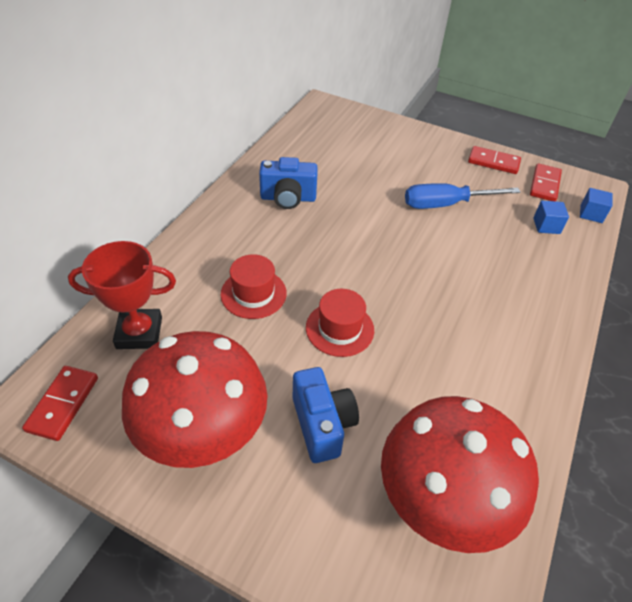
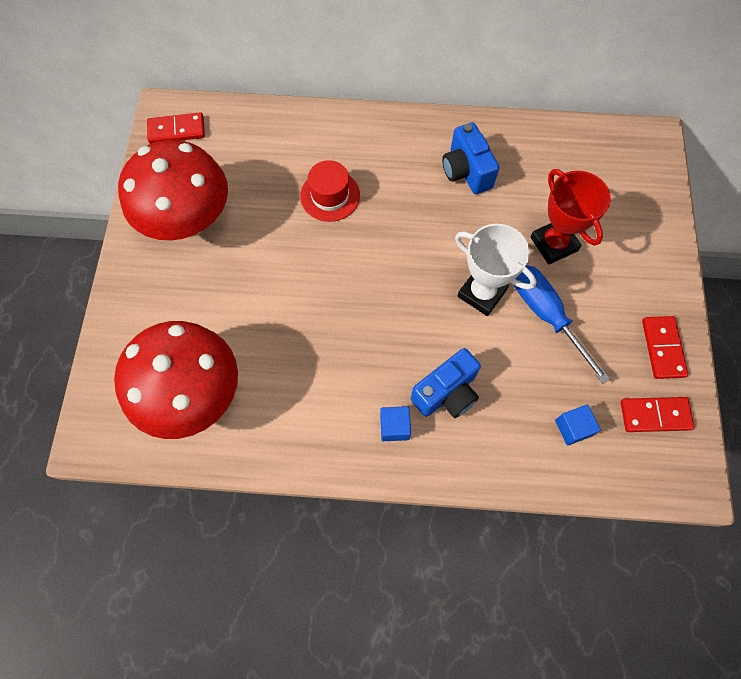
camera: 70 degrees right, 20 degrees up
(139, 333) = (253, 140): red trophy -> red trophy (553, 244)
(322, 424) = (224, 294): blue camera -> blue camera (446, 393)
(339, 329) = (323, 273): red hat -> none
(411, 231) = (482, 293): none -> white trophy
(591, 214) = (628, 478): blue cube -> blue cube (394, 427)

